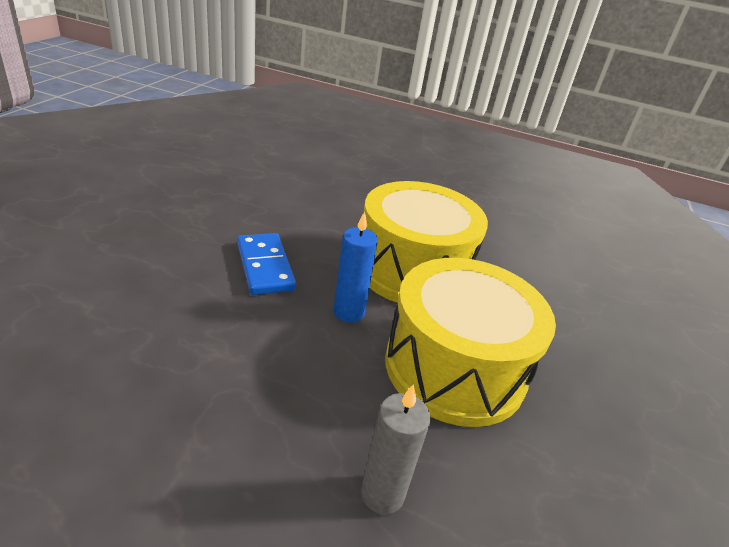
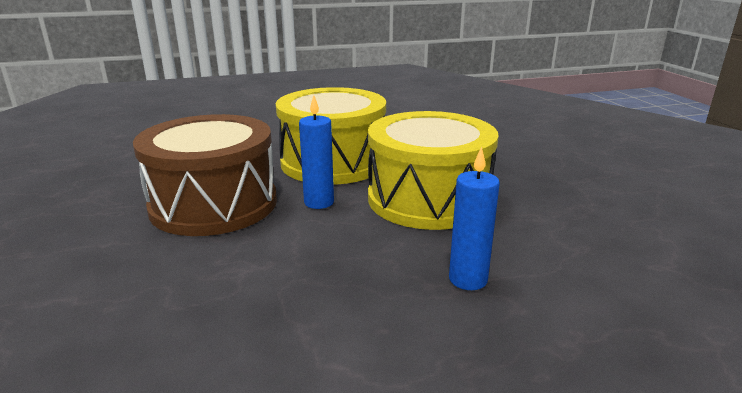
camera: 30 degrees left, 10 degrees down
(265, 266) = (214, 204): blue domino -> brown drum
(382, 494) = (468, 279): grey candle -> blue candle

